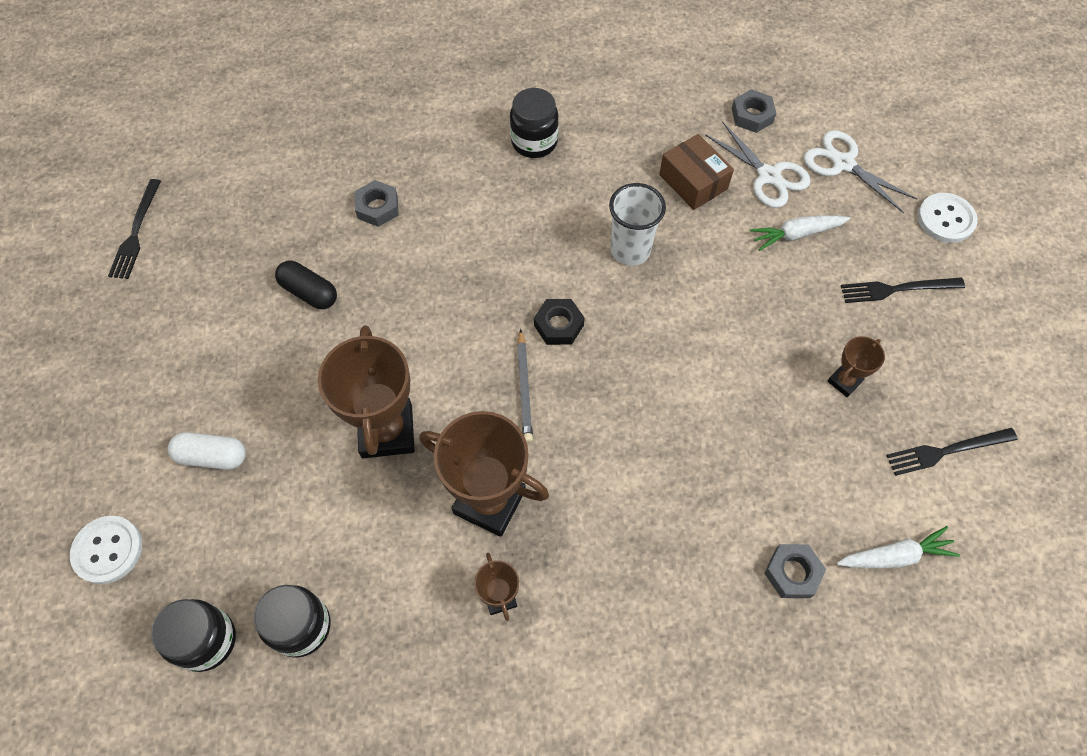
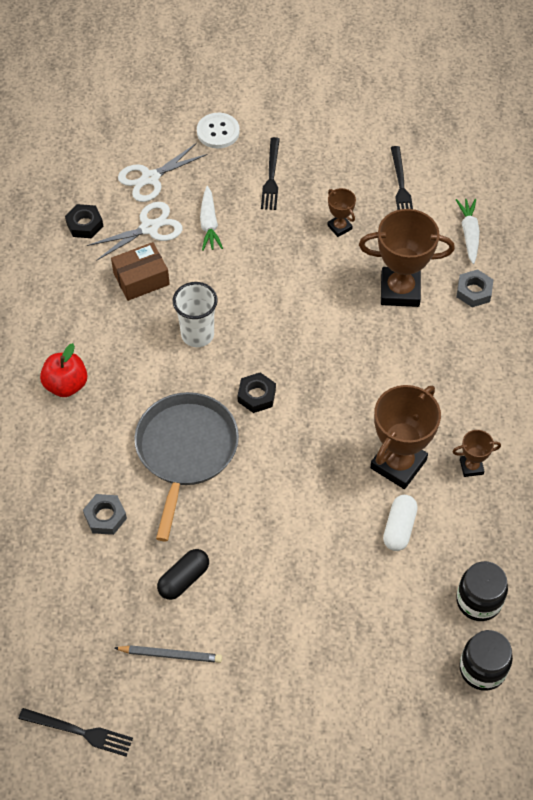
camera: 80 degrees left, 5 degrees down
(108, 550) = (401, 746): white button -> none
(212, 456) = (329, 663): white capsule -> white capsule (399, 528)
(387, 431) = (329, 529): brown trophy -> brown trophy (400, 290)
(470, 266) = (185, 450): none -> grey pan
(524, 388) = (308, 428): grey pencil -> grey pencil (170, 655)
(534, 142) = (66, 385): black jar -> red apple
(752, 115) = (84, 224): grey nut -> black nut

